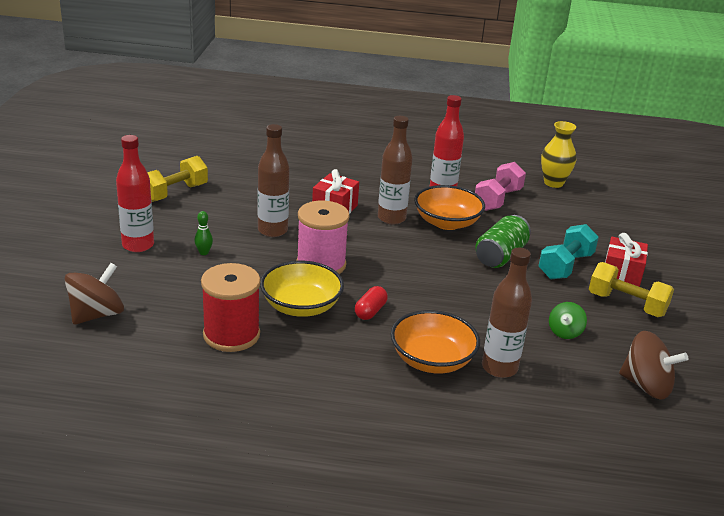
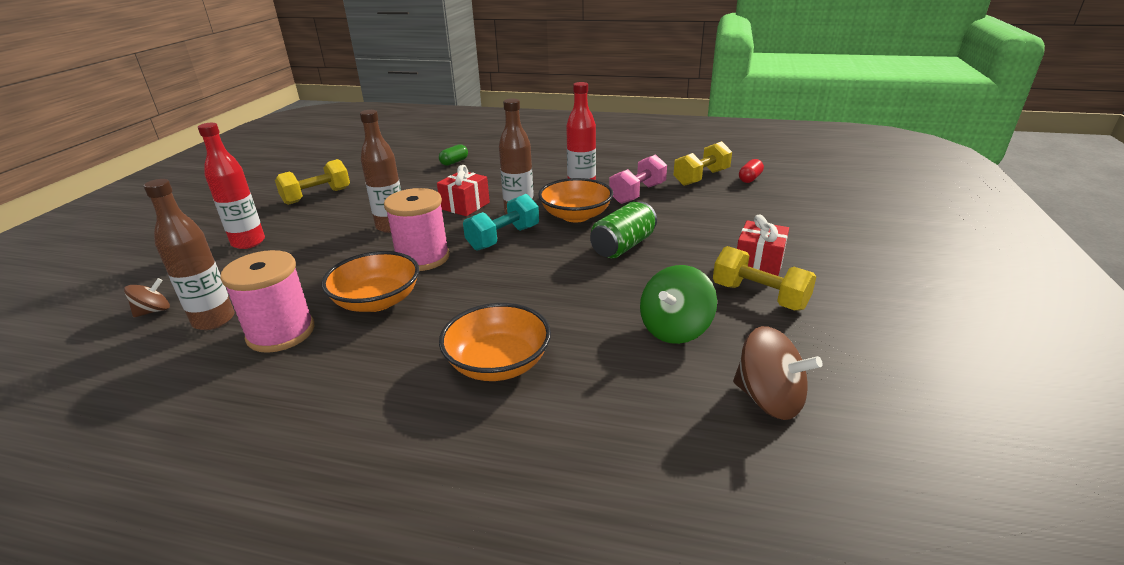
camera: 10 degrees right, 0 degrees up
(96, 314) = (153, 311): brown spinning top -> brown spinning top, size x0.58
(204, 252) = (308, 248): green bowling pin -> none
(231, 335) = (281, 333): red spool -> pink spool
(298, 155) = (454, 162): none -> green capsule
(301, 306) = (377, 301): yellow bowl -> orange bowl
(370, 311) = (451, 306): red capsule -> red capsule (749, 178)
(499, 368) = (578, 373): brown bottle -> brown bottle (214, 320)
(553, 183) = (701, 178): yellow vase -> yellow dumbbell
(565, 266) = (694, 255): turquoise dumbbell -> turquoise dumbbell (503, 238)
(565, 332) = (675, 329): green spinning top -> green spinning top, size x1.72

